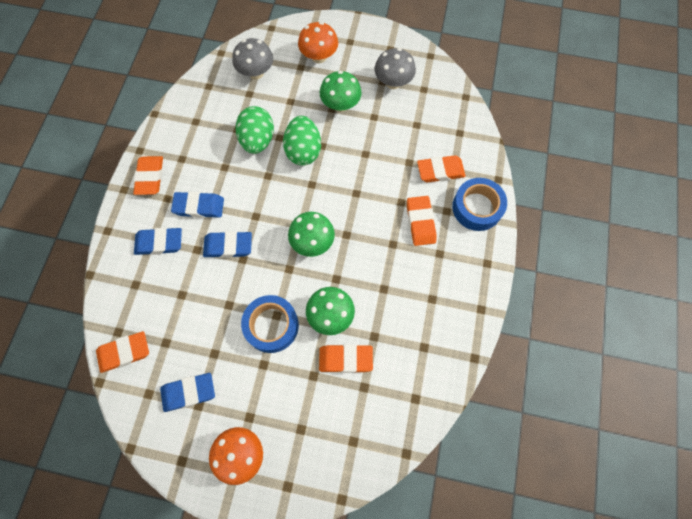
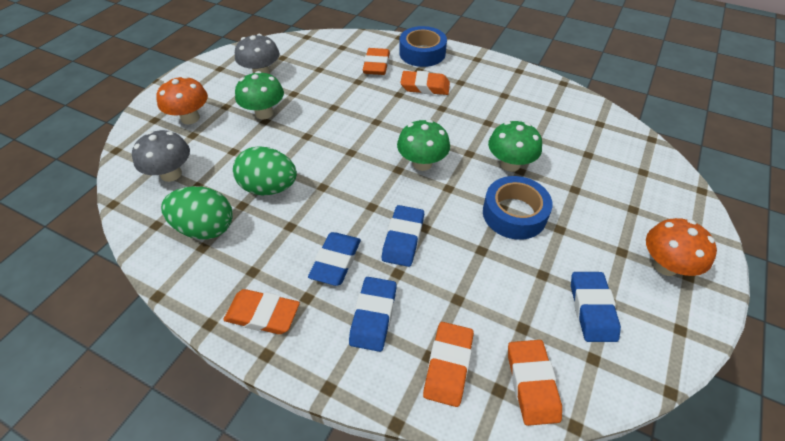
camera: 75 degrees left, 20 degrees down
(303, 151) = (305, 151): green egg -> green egg (205, 228)
(345, 359) = (558, 161): orange eraser -> orange eraser (448, 365)

